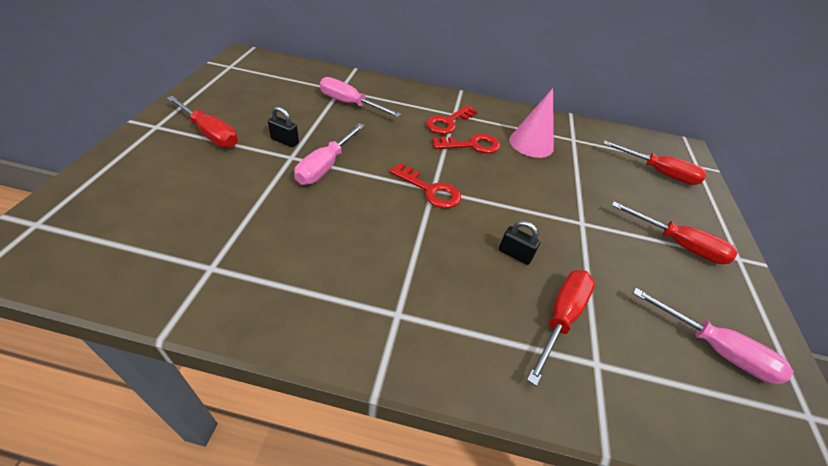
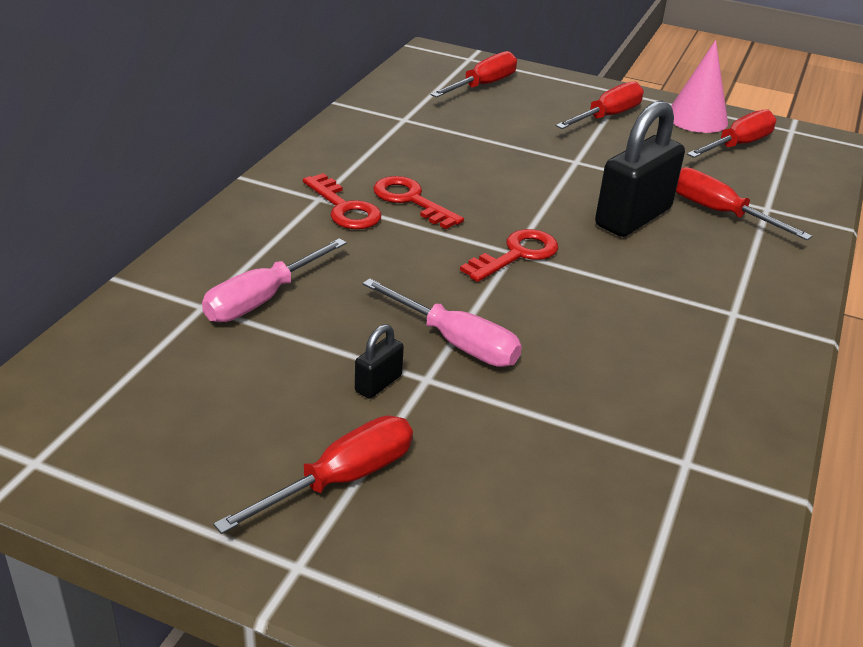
camera: 75 degrees left, 10 degrees down
(471, 145) = (411, 200): red key -> red key turned 45 degrees counterclockwise
(515, 254) = (633, 217): black padlock -> black padlock, size x2.24
(531, 143) = (412, 152): pink cone -> pink cone (697, 119)
(715, 349) = (737, 145): pink screwdriver -> red screwdriver

